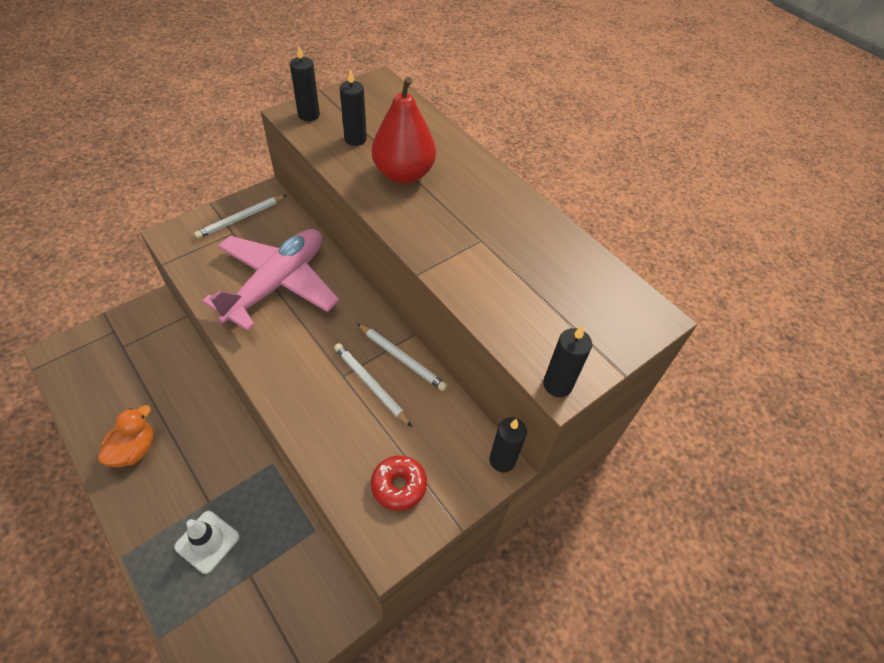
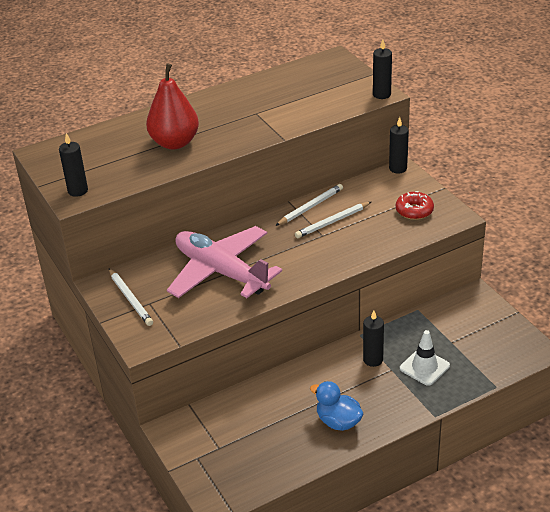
camera: 75 degrees left, 15 degrees down
(134, 449) = (338, 422): orange duck -> blue duck
(355, 139) = (122, 165): black candle -> black candle (373, 360)

